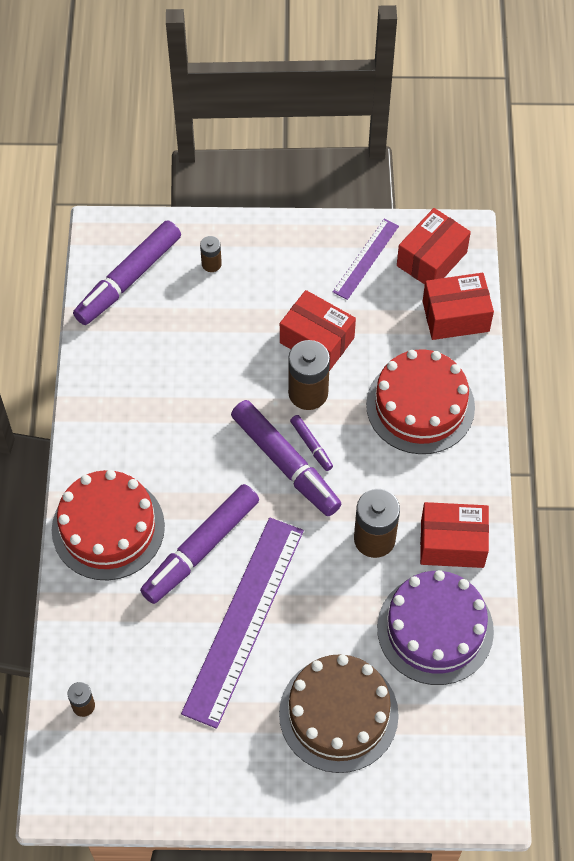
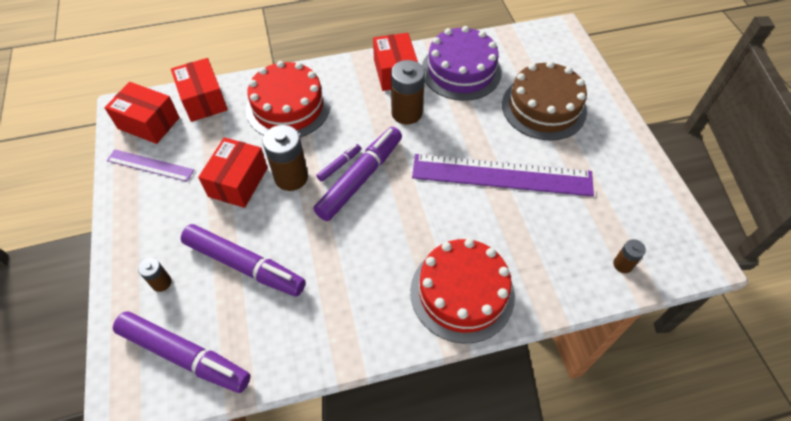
camera: 105 degrees left, 5 degrees down
(201, 548) = (454, 217): purple marker -> purple marker (244, 265)

